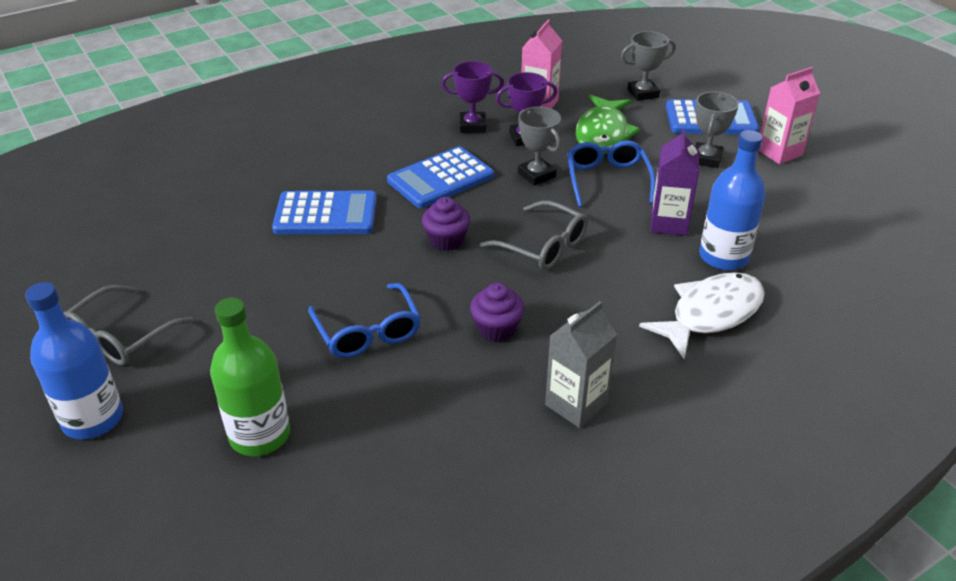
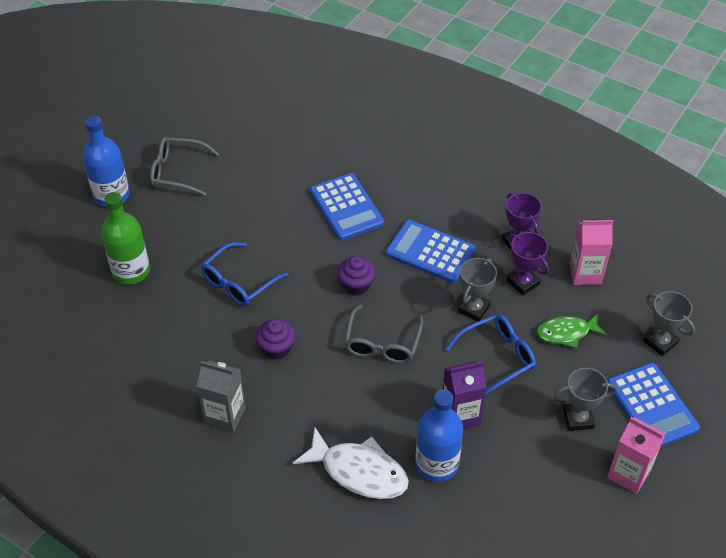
camera: 65 degrees right, 10 degrees up
(603, 134) = (567, 333): green fish -> green fish, size x0.65

